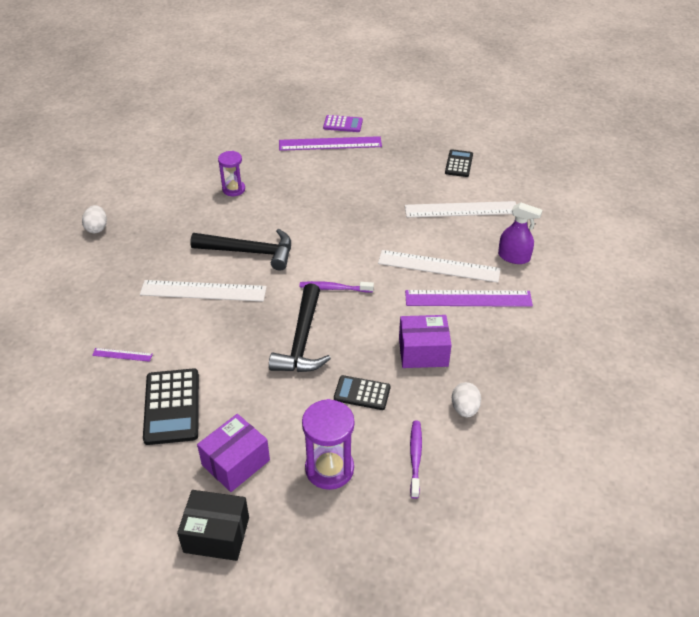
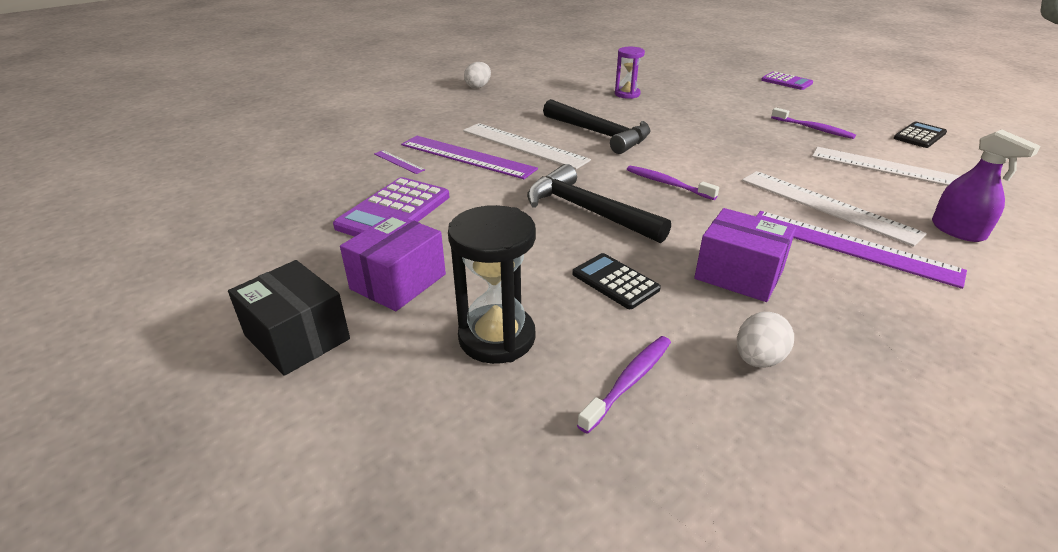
camera: 35 degrees right, 10 degrees down
(172, 406) = (394, 212): black calculator -> purple calculator
(236, 462) = (398, 282): purple box -> purple box turned 45 degrees counterclockwise
(302, 340) = (587, 211): black hammer -> black hammer turned 90 degrees clockwise
(329, 469) = (497, 337): purple hourglass -> black hourglass
(330, 144) = (760, 90): purple ruler -> purple ruler (467, 157)
(391, 182) = (813, 129): none -> purple toothbrush

